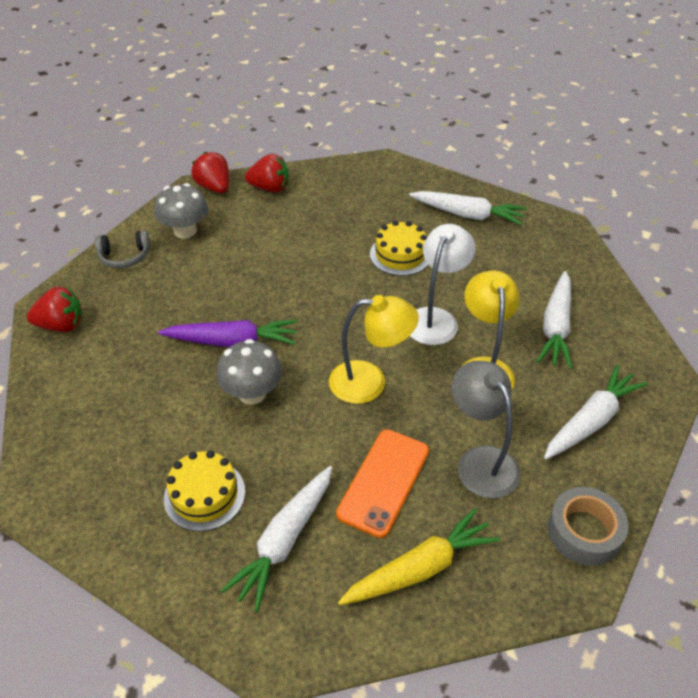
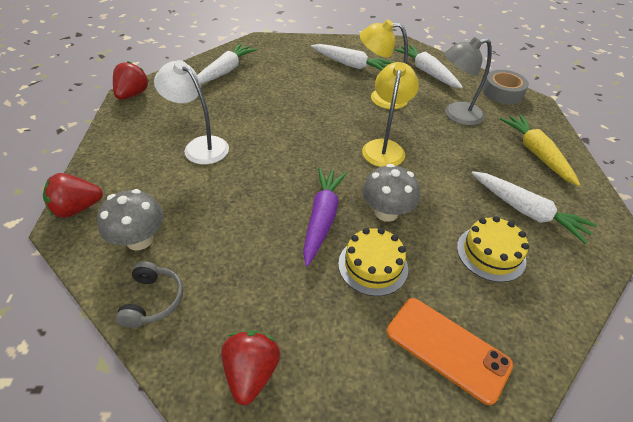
camera: 80 degrees left, 0 degrees up
(270, 188) = (112, 167): red strawberry -> red strawberry (132, 94)
(383, 482) = (473, 156): orange phone -> orange phone (447, 348)
(400, 255) = (253, 109): yellow cake -> yellow cake (373, 266)
(435, 318) = (328, 107): white lamp -> white lamp (200, 146)

